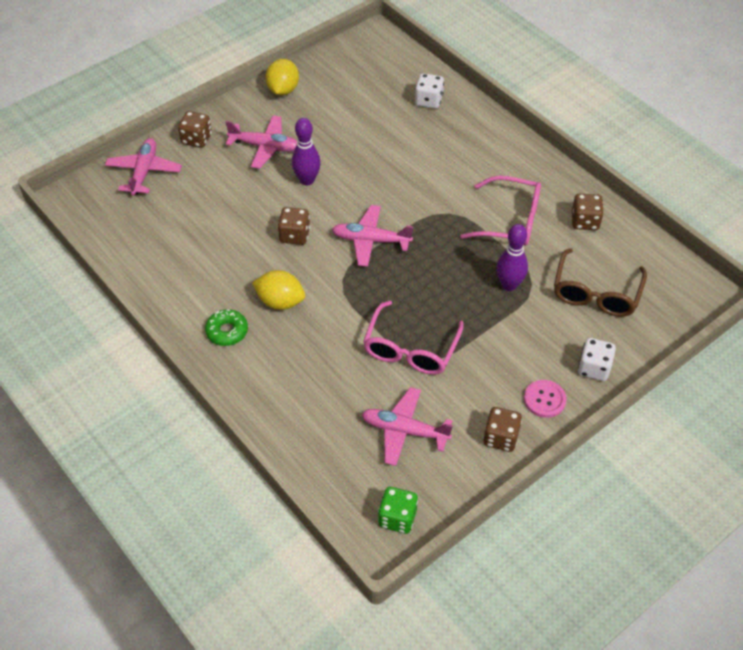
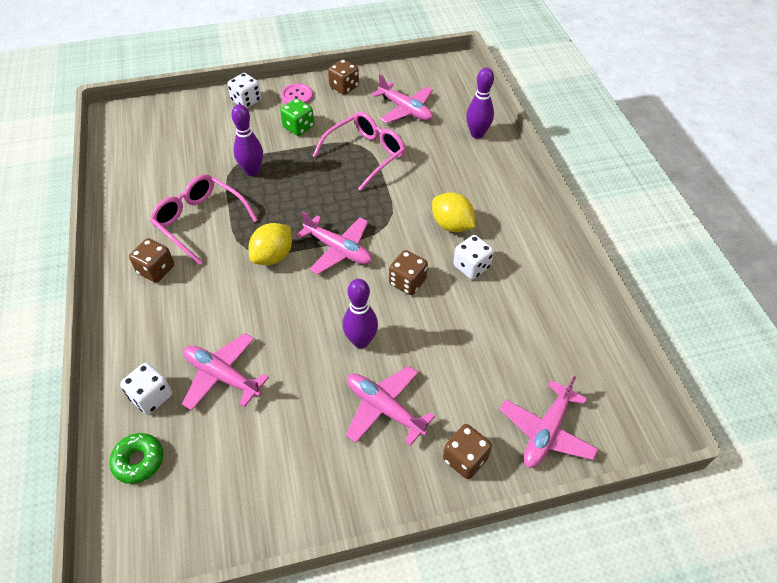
camera: 155 degrees left, 0 degrees up
(227, 331) = (509, 217): green donut -> green donut (139, 461)
(244, 268) = (471, 266): none -> white dice
(283, 90) = (314, 501): yellow lemon -> yellow lemon (273, 256)
(302, 427) = (477, 134): none -> purple bowling pin
(391, 126) = (222, 376): none -> pink plane
(397, 518) = (439, 72): green dice -> green dice (298, 127)
(585, 221) = (140, 197): brown dice -> brown dice (156, 270)
(596, 293) = (193, 143): brown glasses -> none

